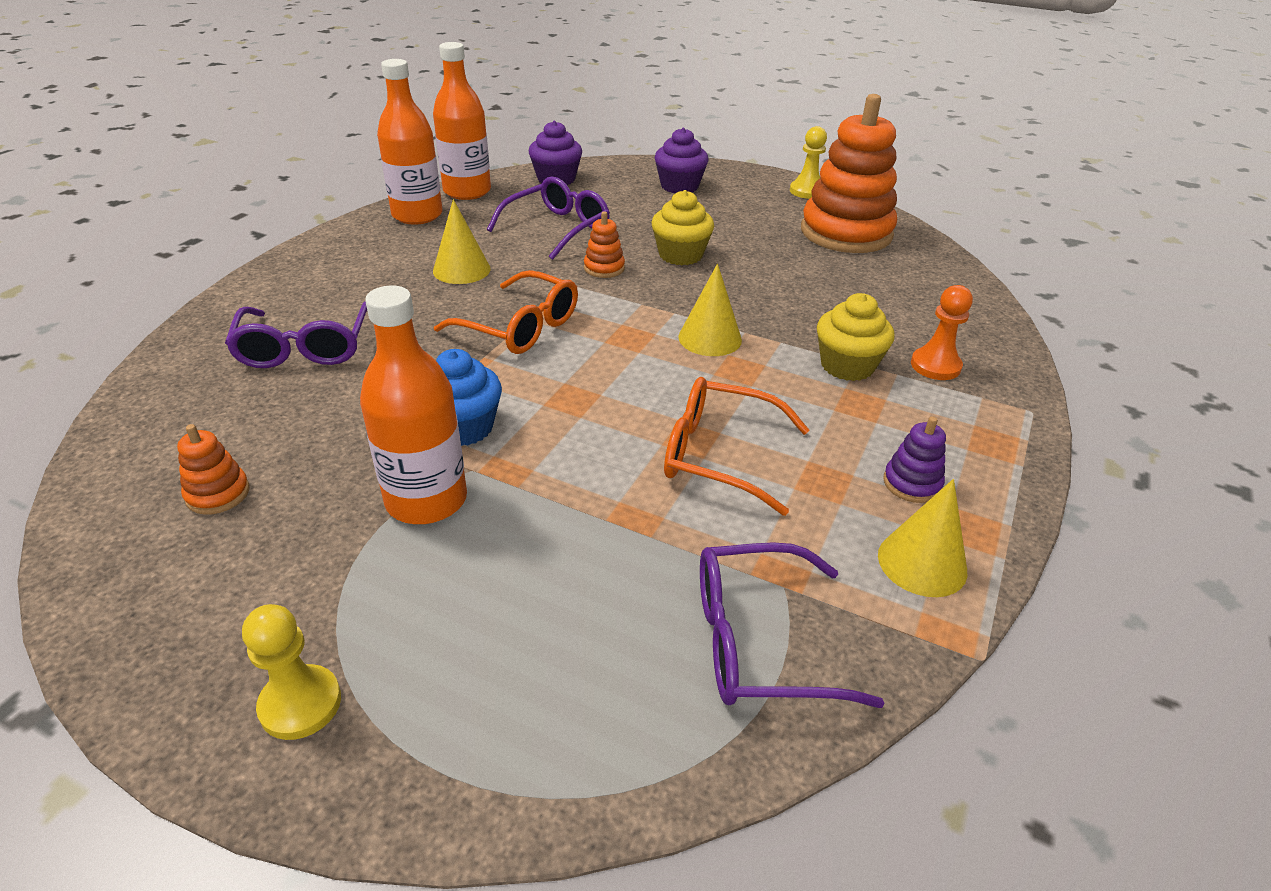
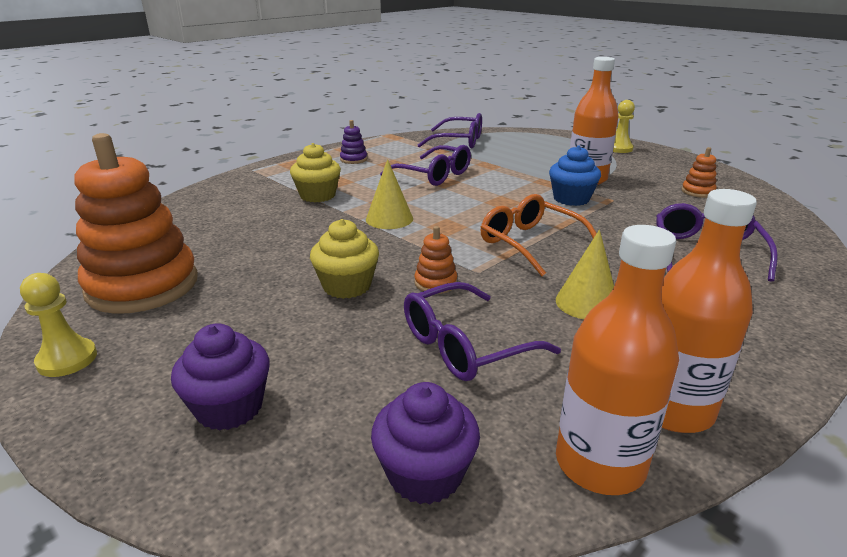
camera: 160 degrees left, 10 degrees down
(719, 455) = (434, 175): orange glasses -> purple glasses
(922, 563) = (381, 146): yellow cone -> none
(935, 366) = (265, 189): orange pawn -> none

